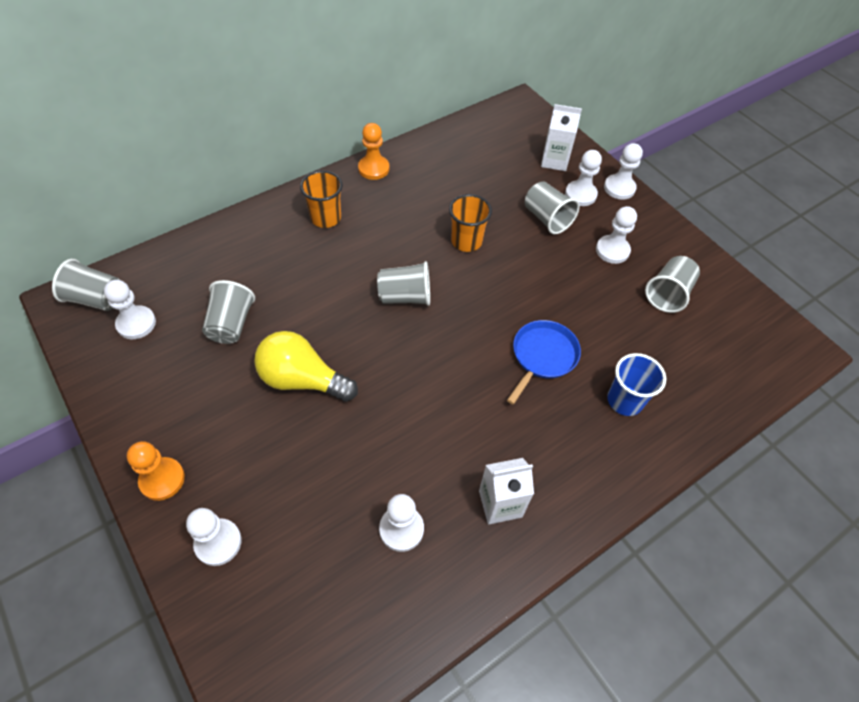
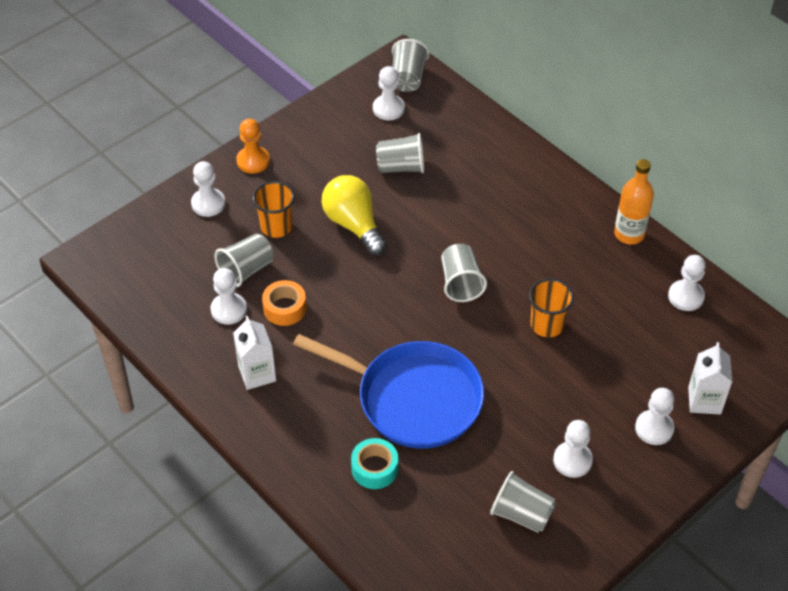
camera: 85 degrees right, 5 degrees down
(302, 380) = (354, 225): yellow light bulb -> yellow light bulb turned 45 degrees counterclockwise
(326, 218) = (545, 207): orange cup -> orange cup (276, 227)
(373, 169) = (629, 234): orange pawn -> orange bottle
(410, 464) = (285, 308): none -> orange tape
(543, 356) = (413, 399): blue pan -> blue pan, size x1.84
(547, 218) = (603, 396): grey cup -> grey cup (246, 270)
(619, 188) = (679, 469): white pawn -> white pawn (686, 296)
(624, 400) = (374, 468): blue cup -> turquoise tape

